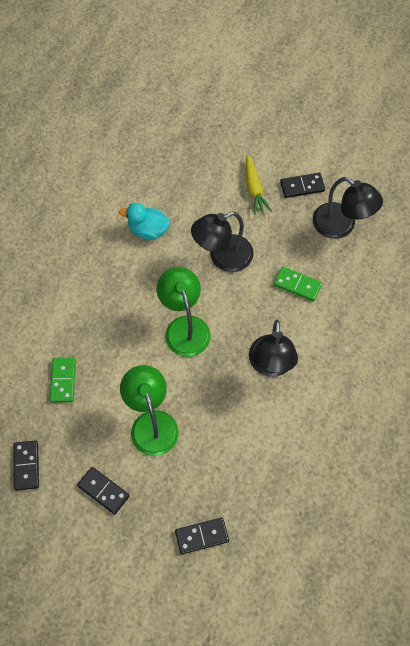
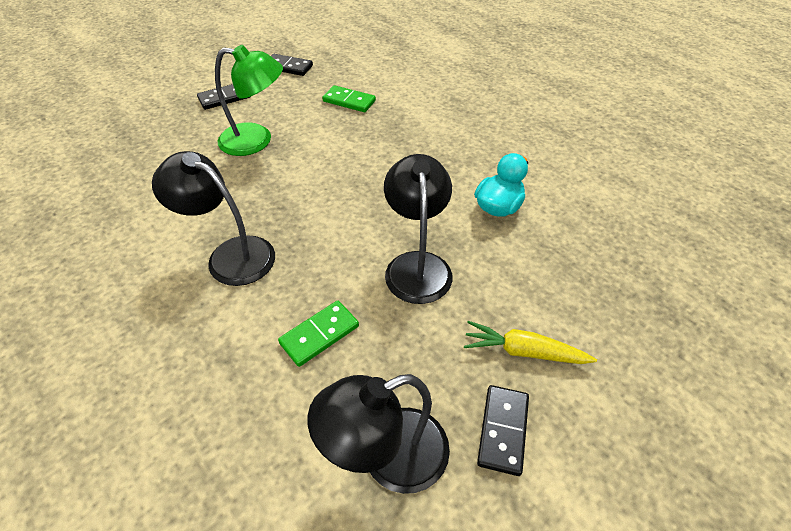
camera: 115 degrees right, 15 degrees down
(184, 327) = (342, 196): green lamp -> none
(201, 536) = (121, 140): black domino -> none

